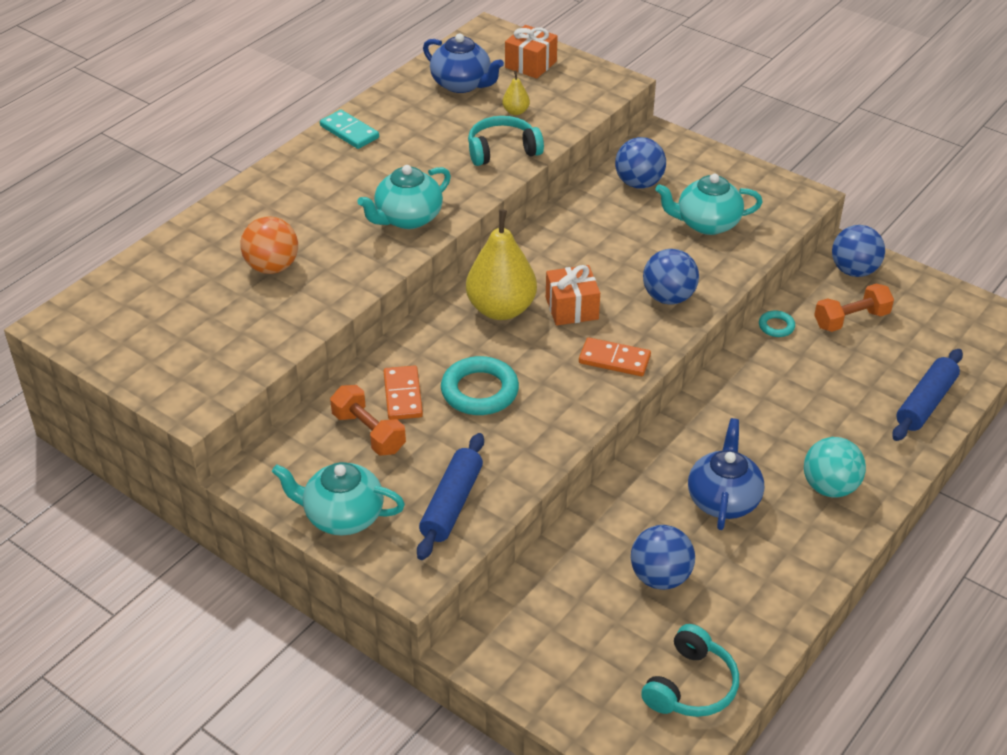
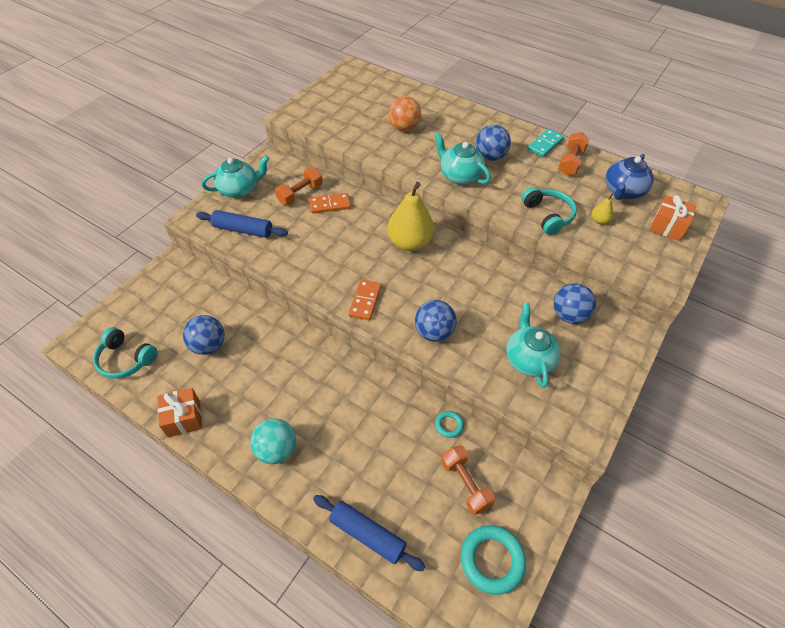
camera: 85 degrees right, 10 degrees up
(342, 516) = (239, 189): turquoise teapot -> turquoise teapot turned 60 degrees clockwise
(394, 116) = (570, 162): none -> orange dumbbell
(479, 391) = (334, 236): turquoise ring -> turquoise ring (492, 560)
(572, 308) = (415, 278): orange gift -> orange gift (183, 418)
(723, 499) = (269, 381): blue teapot -> none
(854, 271) = (532, 493): blue ball -> blue ball (490, 157)

